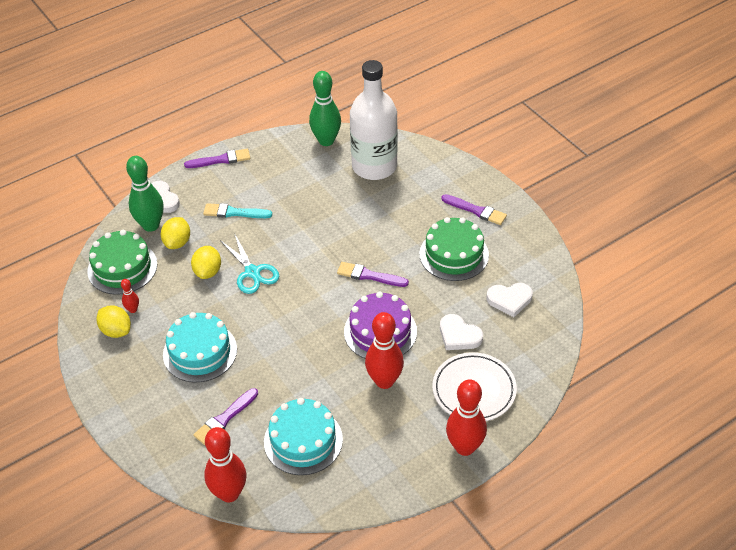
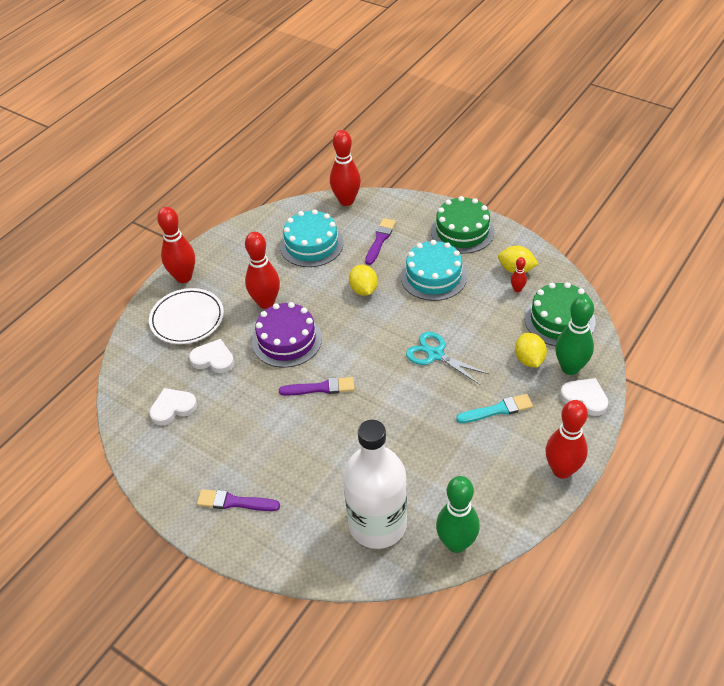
camera: 160 degrees right, 0 degrees up
(208, 271) = (478, 342): yellow lemon -> yellow lemon (363, 290)
(220, 160) = (562, 470): purple brush -> red bowling pin
(454, 254) = (243, 439): green cake -> green cake (462, 231)

